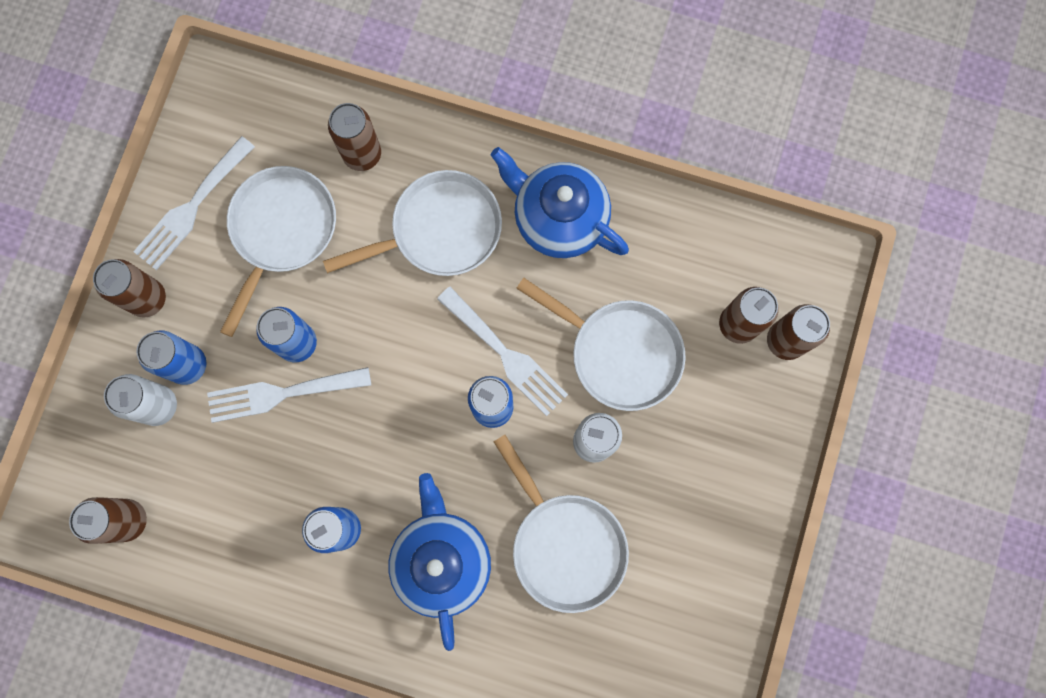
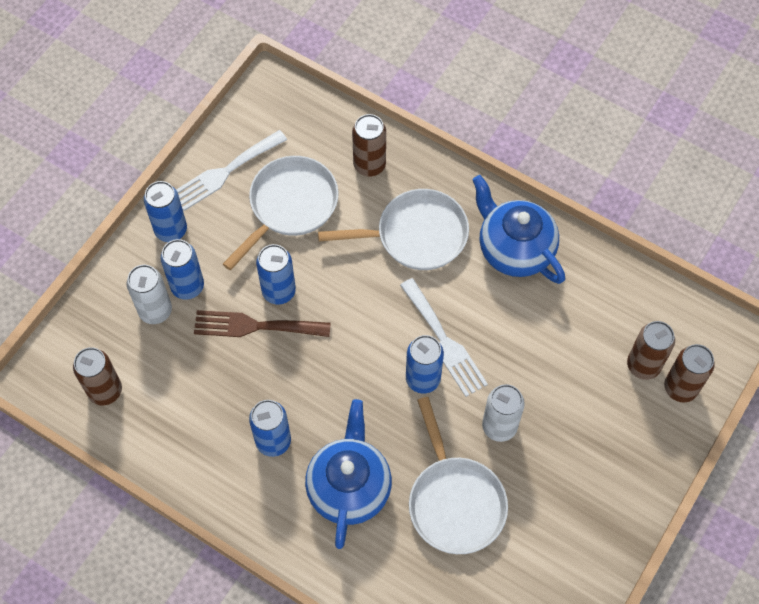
camera: 15 degrees right, 15 degrees down
(148, 299) = (171, 230): brown can -> blue can
(281, 393) = (255, 326): white fork -> brown fork
(619, 352) = (538, 363): white pan -> none

